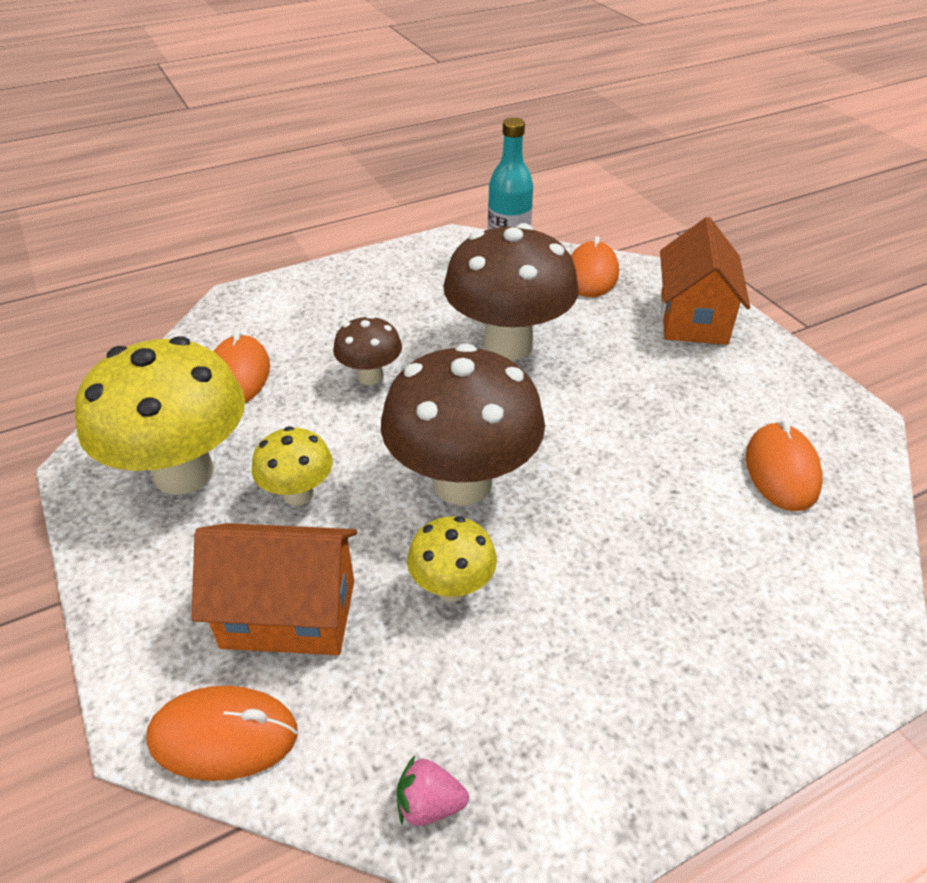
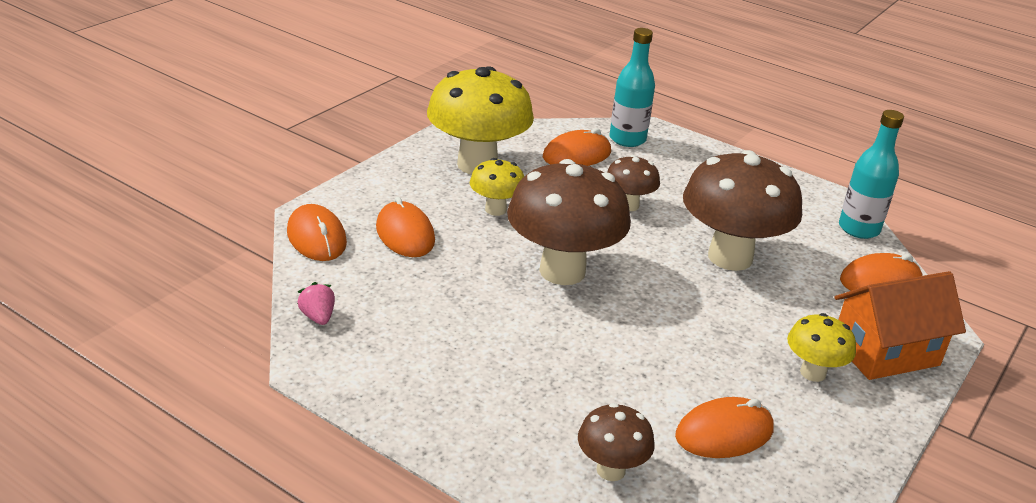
camera: 60 degrees right, 10 degrees down
(241, 323) = (627, 139): none -> turquoise bottle
(289, 614) = (405, 234): orange house -> orange mouse
(452, 588) = (469, 289): yellow mushroom -> yellow mushroom (813, 373)
(824, 584) = (611, 470): none -> brown mushroom

